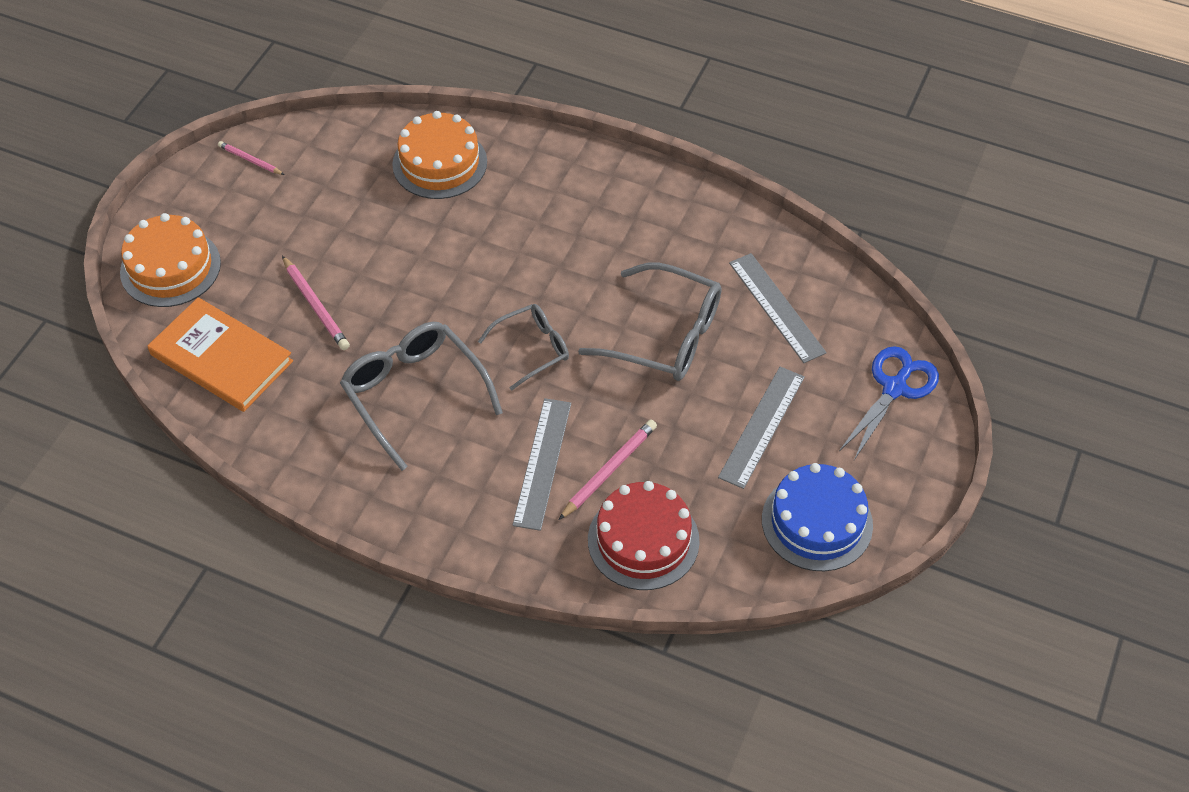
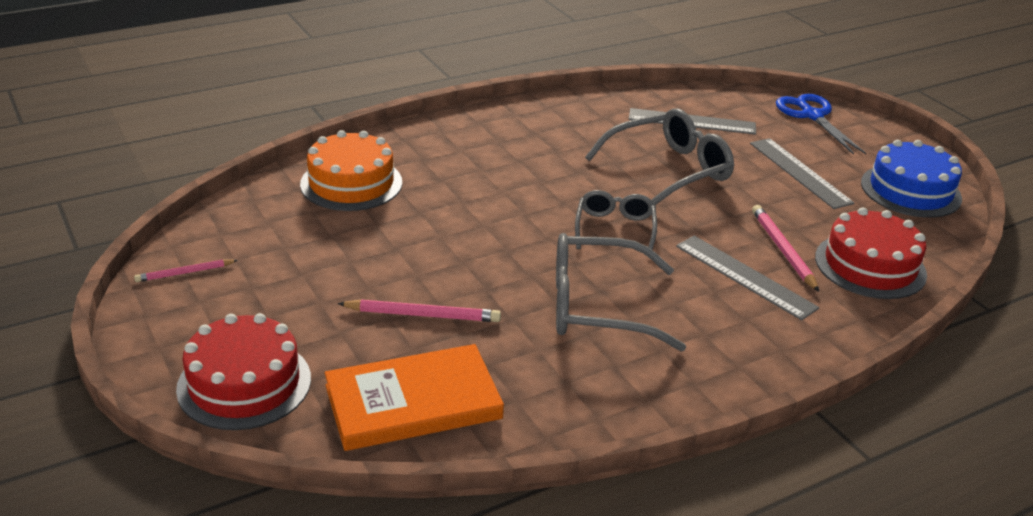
camera: 55 degrees left, 20 degrees down
(170, 267) = (244, 383): orange cake -> red cake

